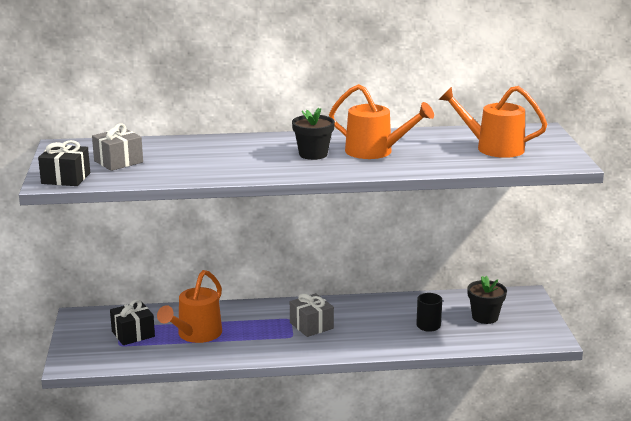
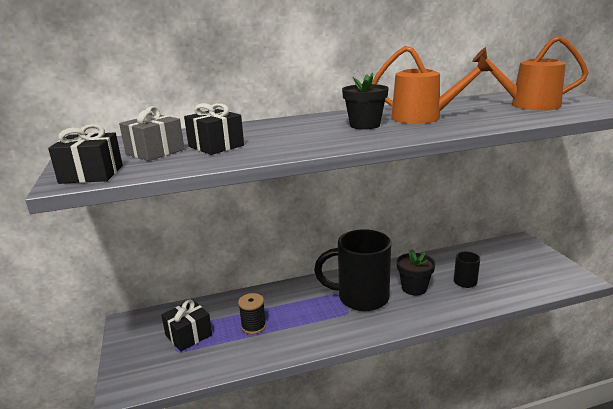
camera: 10 degrees left, 0 degrees up
(170, 162) = (216, 146): none -> black gift
(195, 335) = (253, 326): orange watering can -> black spool
(311, 325) = (361, 298): grey gift -> black mug
(485, 317) = (505, 266): black flower pot -> black flower pot (414, 288)

